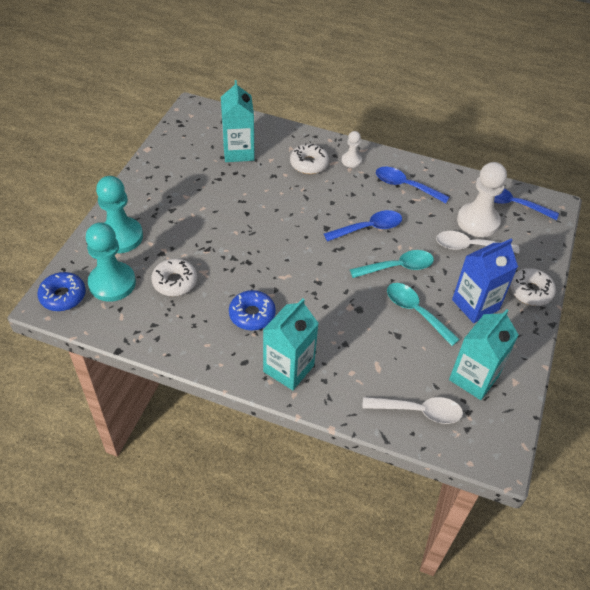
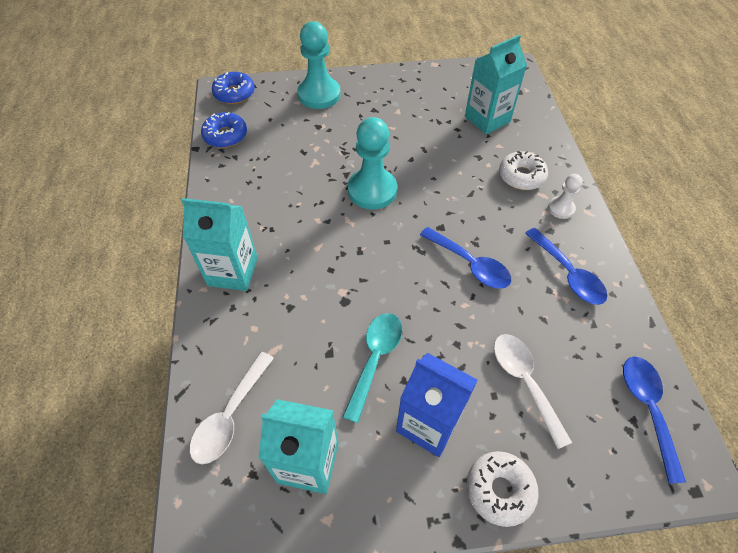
camera: 65 degrees right, 5 degrees up
(112, 283) = (265, 113): turquoise pawn -> turquoise pawn (372, 190)
(175, 282) = (290, 148): white donut -> none
(252, 315) = (284, 216): blue donut -> blue donut (225, 136)
(397, 267) = (431, 315): turquoise spoon -> none
(405, 186) = (568, 274): blue spoon -> blue spoon turned 150 degrees clockwise
(419, 411) = (230, 416): white spoon -> white spoon turned 45 degrees clockwise
(478, 221) = (577, 376): white pawn -> none

